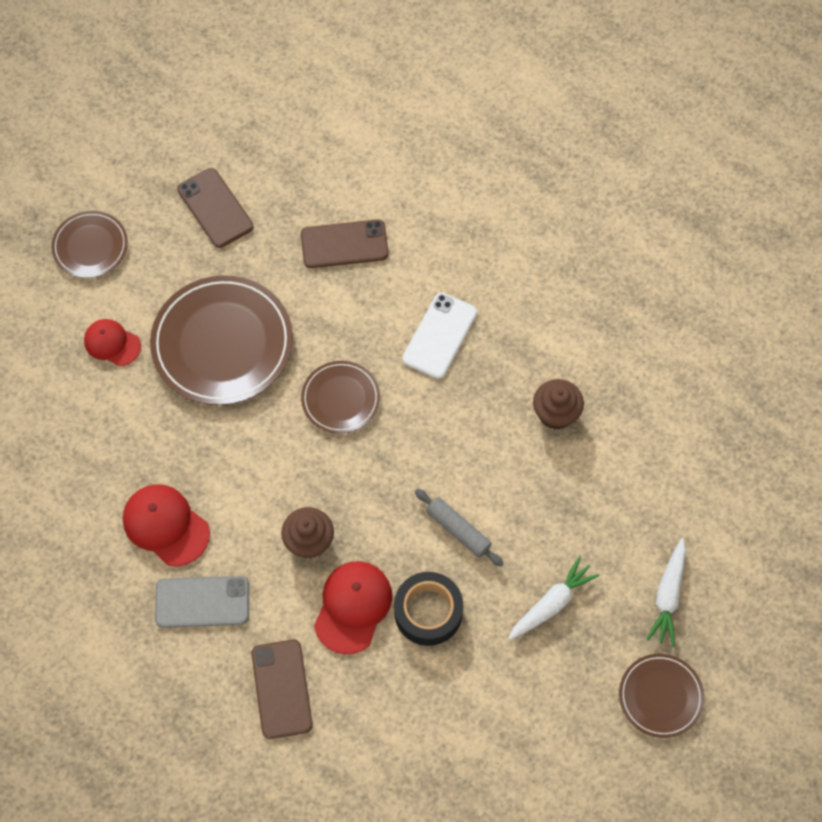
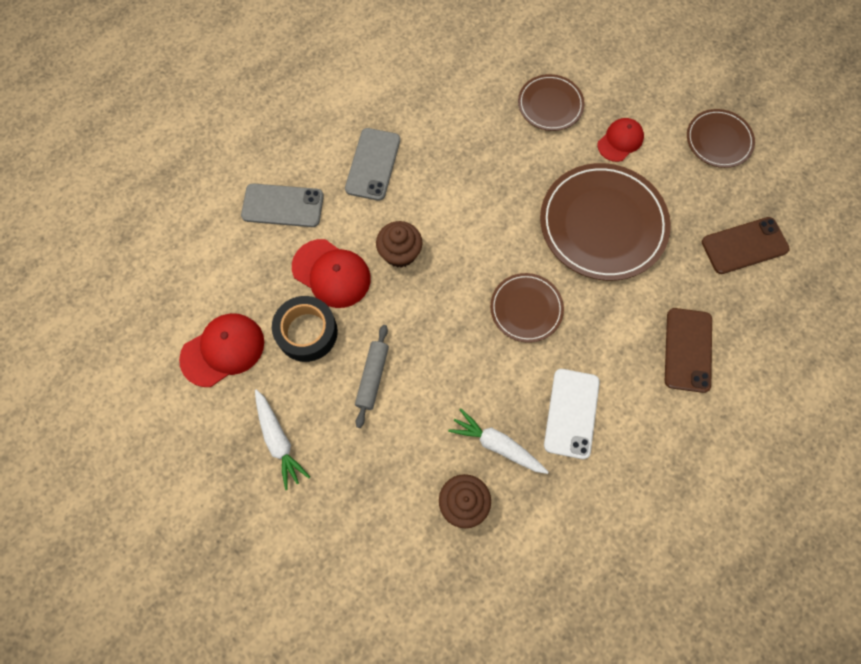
camera: 105 degrees right, 5 degrees up
(165, 525) = (445, 151): red cap -> red cap (223, 350)
(281, 689) = (283, 205): brown phone -> grey phone
(439, 335) = (571, 413): white phone -> white phone turned 60 degrees clockwise
(458, 530) = (372, 377): grey rolling pin -> grey rolling pin turned 45 degrees counterclockwise
(660, 696) = (160, 513): brown plate -> brown plate (550, 105)
(668, 596) = (249, 554): white carrot -> white carrot (497, 445)

